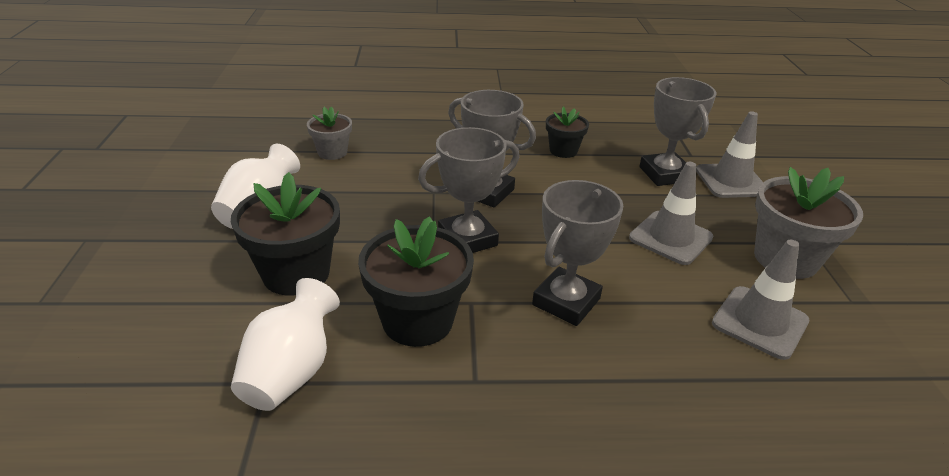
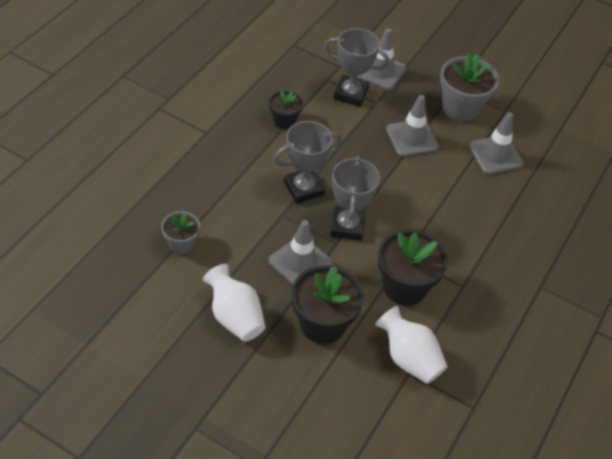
camera: 60 degrees left, 15 degrees up
(377, 226) = (300, 262): none -> grey traffic cone
(566, 302) = (432, 217): grey trophy -> none

